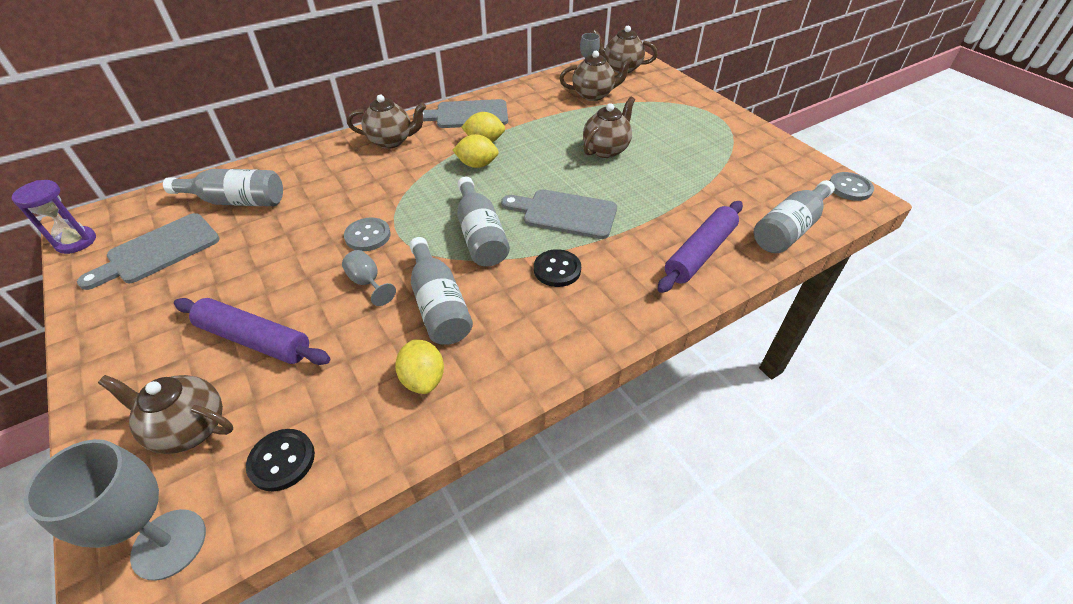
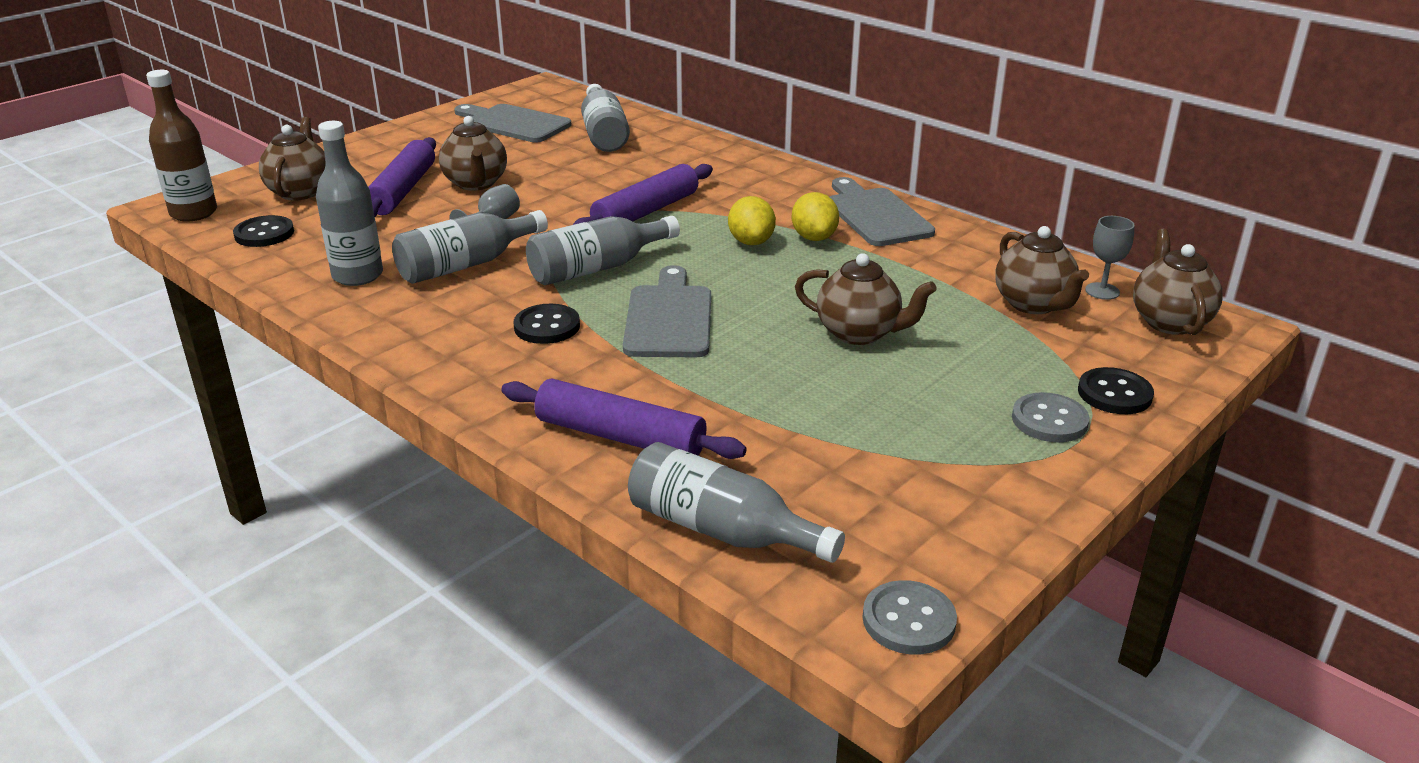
camera: 75 degrees right, 15 degrees down
(76, 242) = (516, 92): purple hourglass -> none
(169, 544) = (194, 213): grey goblet -> brown bottle
(368, 236) = (571, 206): grey button -> grey button (1049, 420)
(391, 141) = (770, 181): brown teapot -> brown teapot (476, 184)
(403, 200) = (646, 212): none -> purple rolling pin
(423, 379) = (357, 275): yellow lemon -> grey bottle
(680, 97) = (1114, 394): none -> black button

